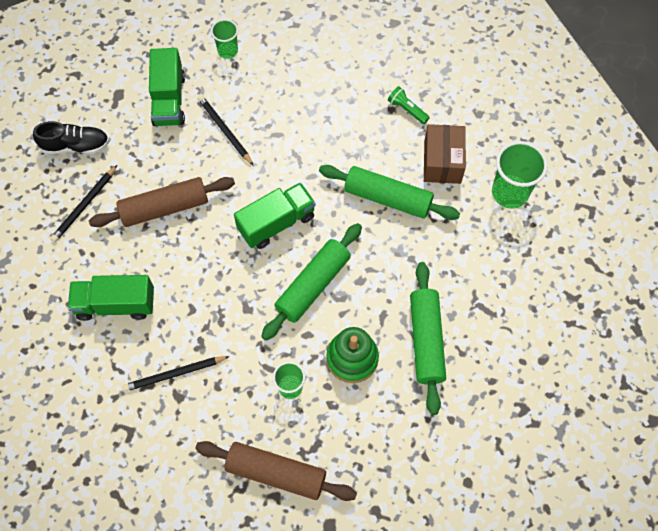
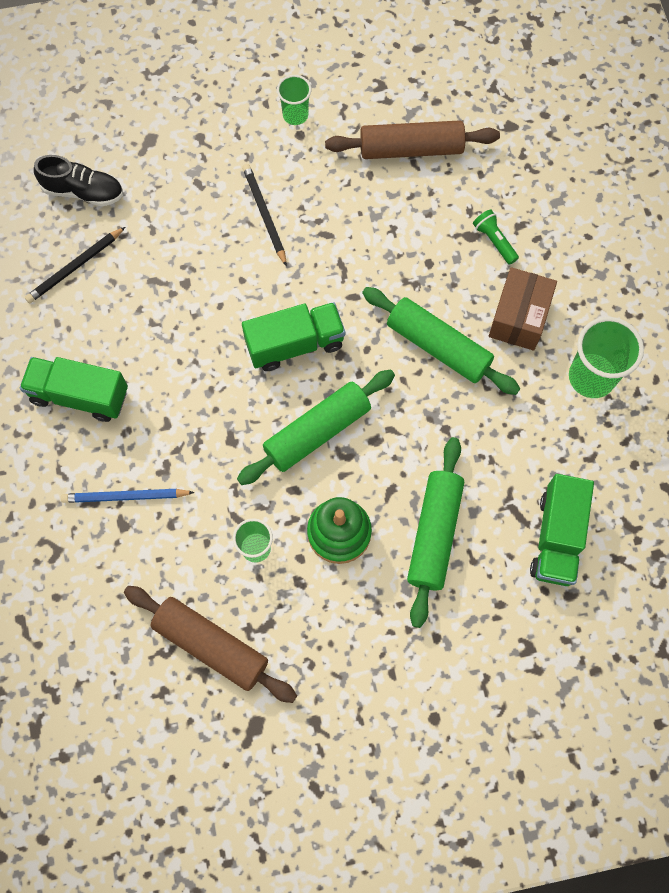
camera: 15 degrees right, 5 degrees up
(164, 208) = (167, 293): brown rolling pin -> brown rolling pin (411, 149)
(169, 99) = (208, 160): green truck -> green truck (557, 537)
(174, 374) = (125, 497): black pencil -> blue pencil

